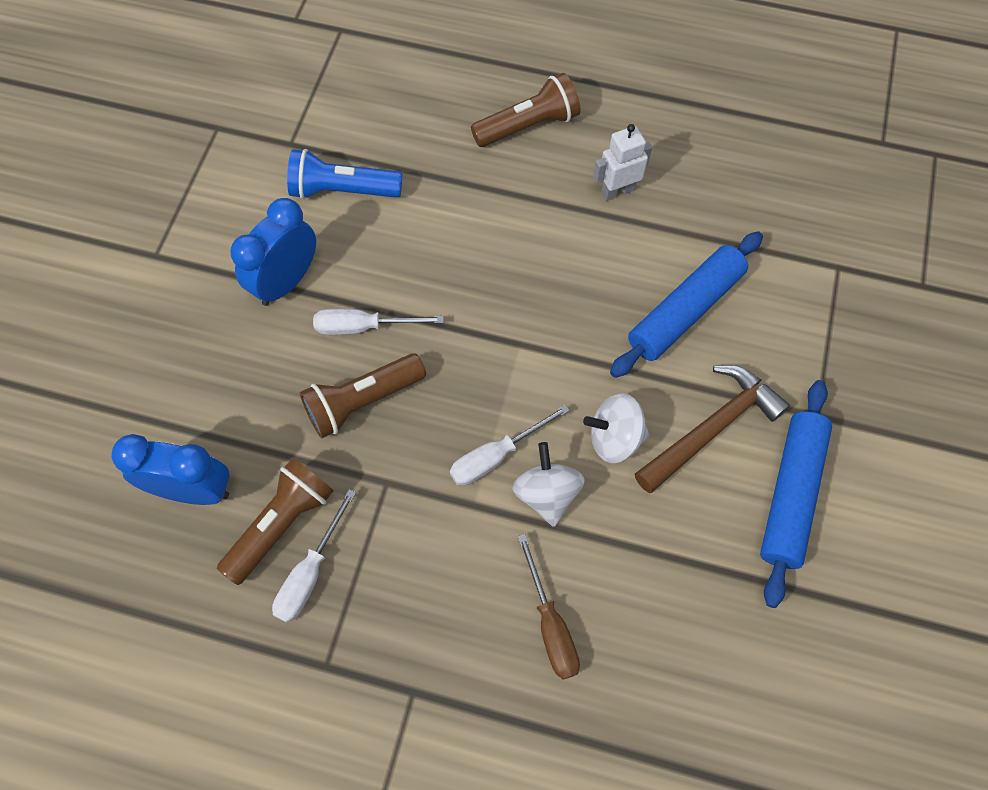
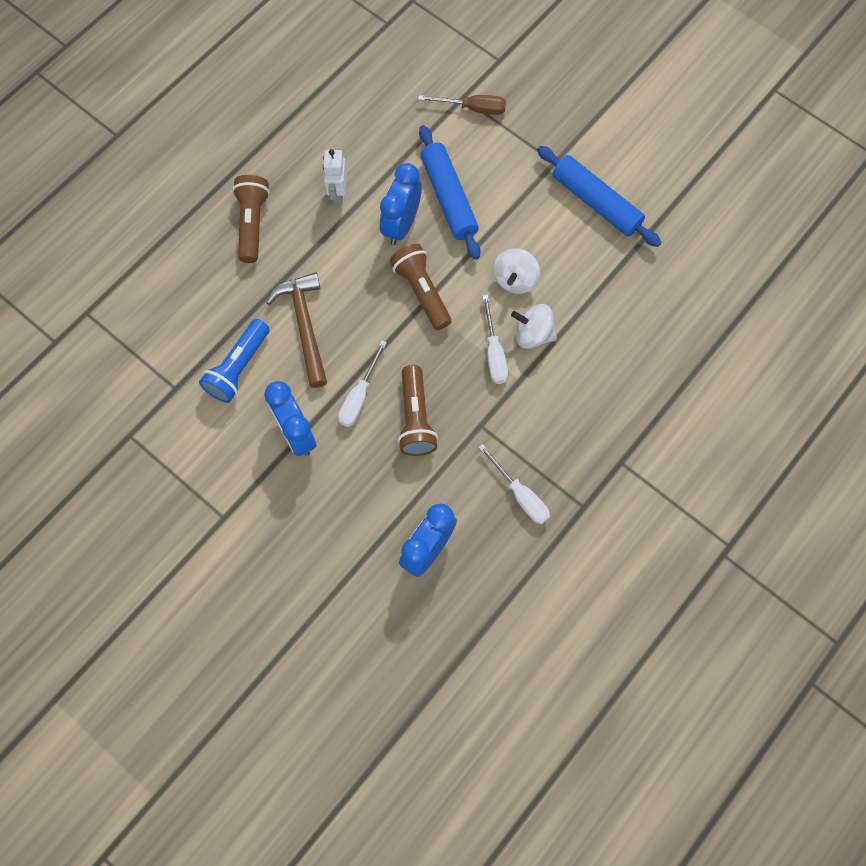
camera: 65 degrees left, 5 degrees up
(281, 524) = (479, 501): brown flashlight -> brown flashlight (422, 292)
(550, 625) = (615, 369): brown screwdriver -> brown screwdriver (473, 108)
(615, 275) = (401, 225): none -> blue clock
(712, 428) = (535, 223): brown hammer -> brown hammer (305, 326)

